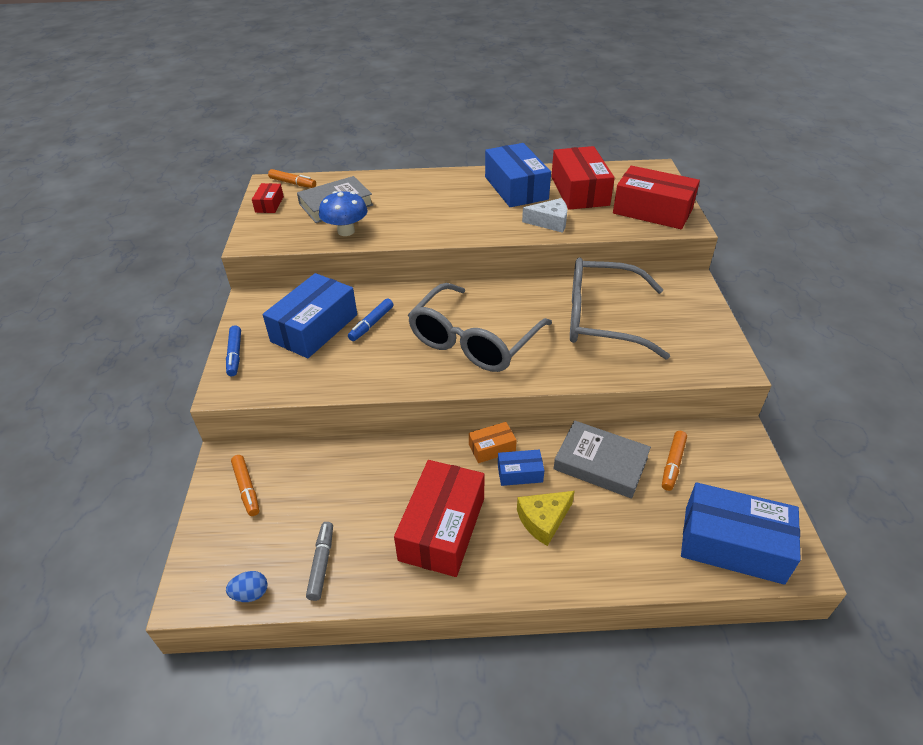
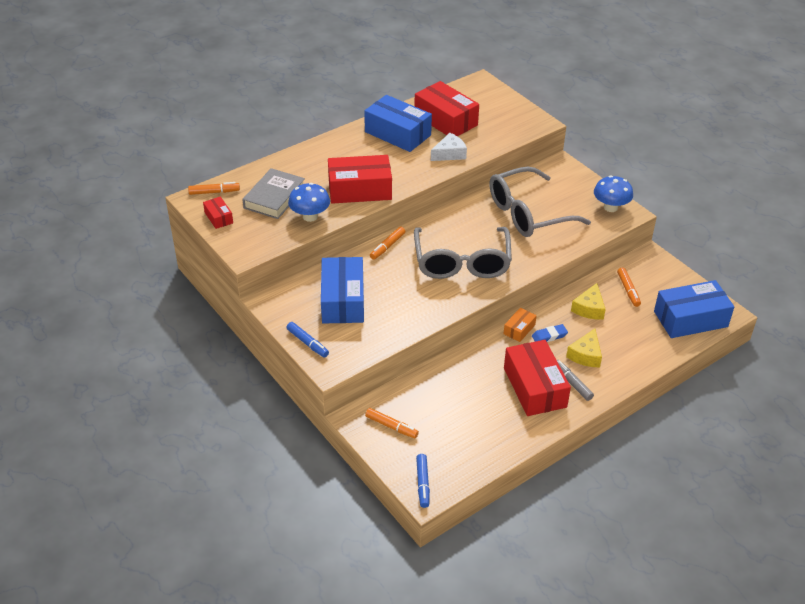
camera: 35 degrees left, 0 degrees up
(250, 594) = (462, 476): blue egg -> none
(321, 564) = (485, 440): grey marker -> grey marker (572, 383)
(371, 324) = (380, 280): blue marker -> blue marker (423, 483)
(415, 294) = (387, 246): none -> orange marker
(520, 473) = (549, 336): blue box -> blue eraser
(600, 463) = (589, 308): grey book -> yellow cheese
(652, 211) = (509, 119): red box -> red box (360, 190)
(714, 351) = (610, 207): none -> blue mushroom

